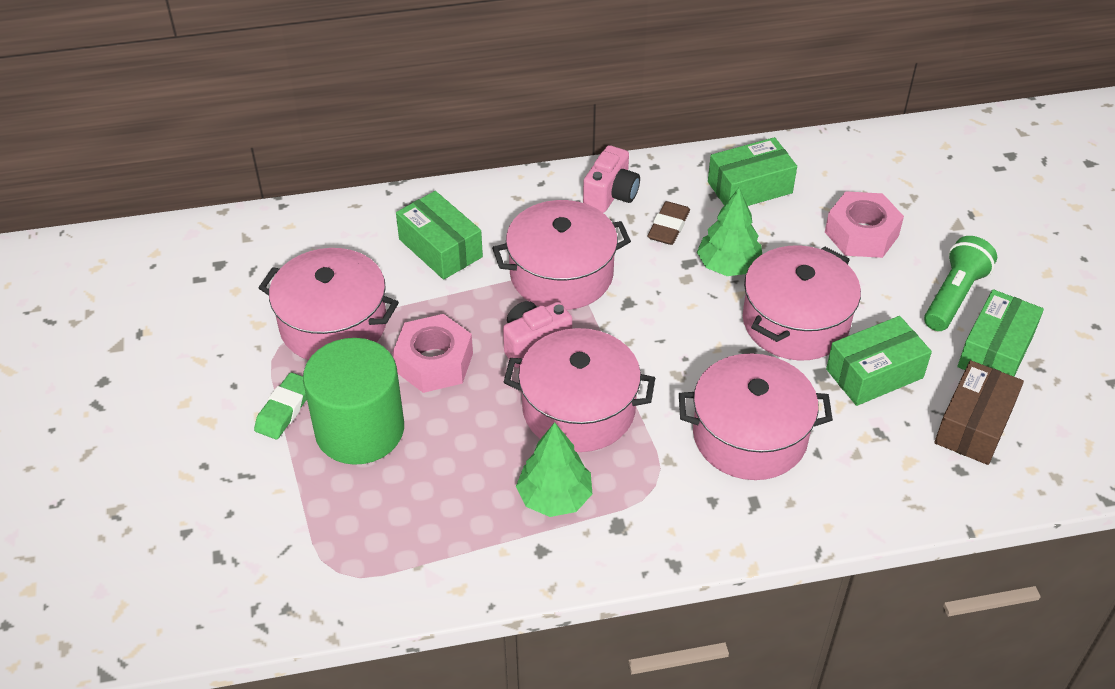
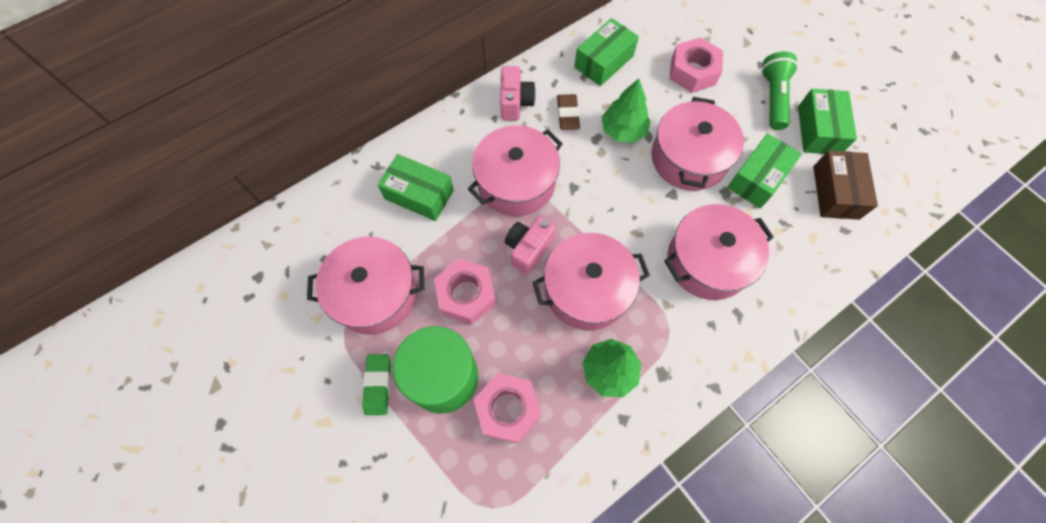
camera: 25 degrees left, 20 degrees up
(413, 488) = (508, 409): none -> pink nut

